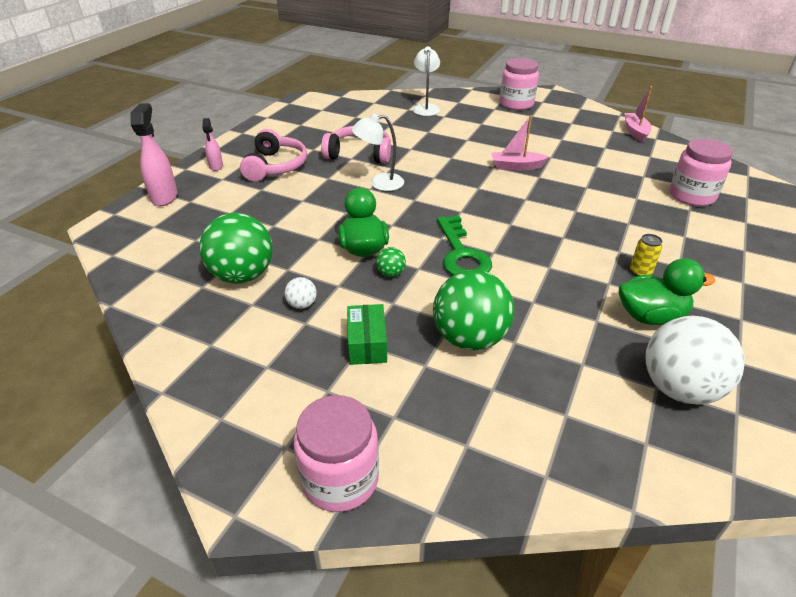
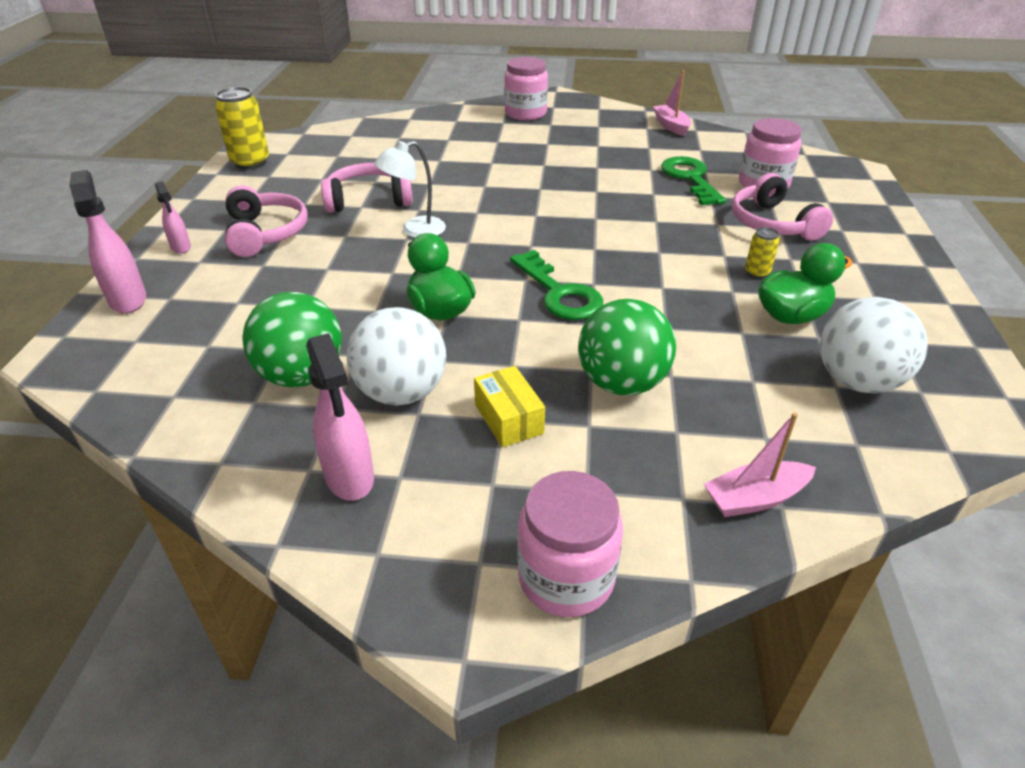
camera: 20 degrees left, 0 degrees up
(233, 358) = (350, 478): none -> pink spray bottle
(293, 112) = (250, 162): none -> yellow can
(302, 304) = (401, 393): white ball -> white ball, size x2.32
(367, 344) = (508, 419): green box -> yellow box
(391, 273) = (490, 332): green ball -> none
(426, 108) = (421, 133): white lamp -> none
(516, 166) = (565, 184): pink boat -> pink boat (755, 498)
(627, 180) = (690, 178): none -> green key
(680, 232) = (772, 223): none -> pink headphones

